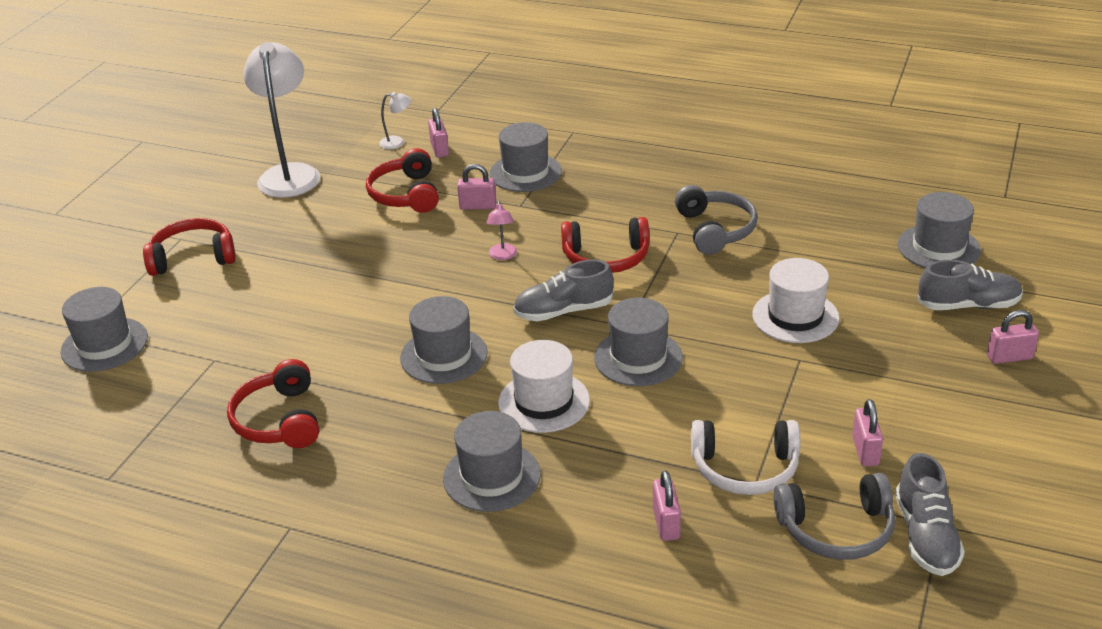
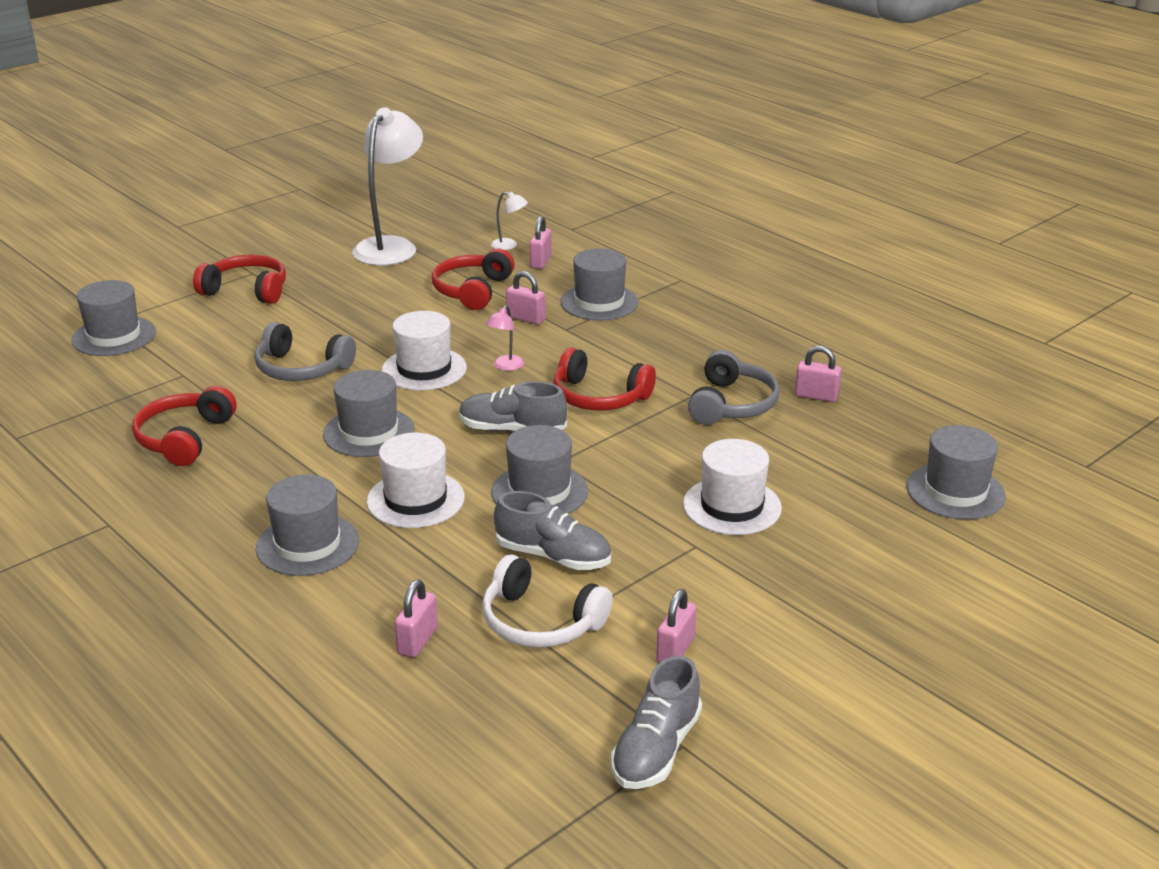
camera: 25 degrees right, 5 degrees down
(435, 281) = (424, 369): none -> white hat
(837, 529) = (572, 708): grey headphones -> grey headphones (301, 369)
(968, 305) = (930, 555): grey shoe -> grey shoe (553, 556)
(1009, 357) = (925, 619): pink padlock -> pink padlock (816, 396)

